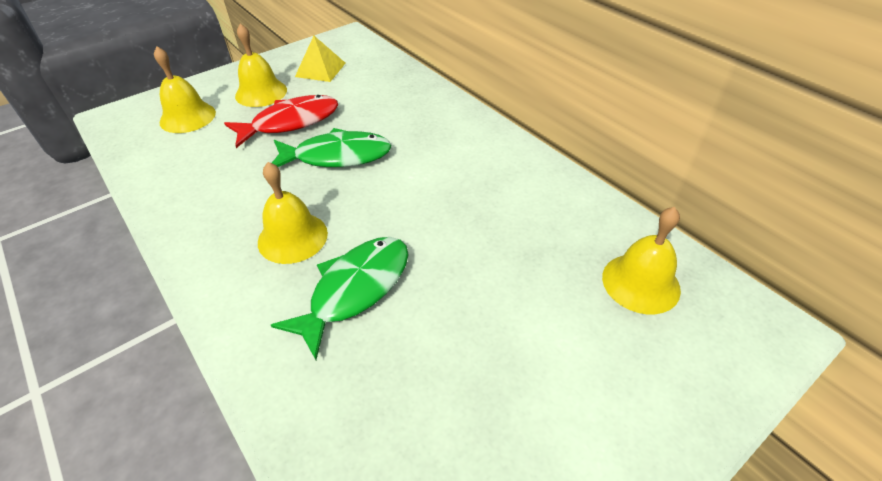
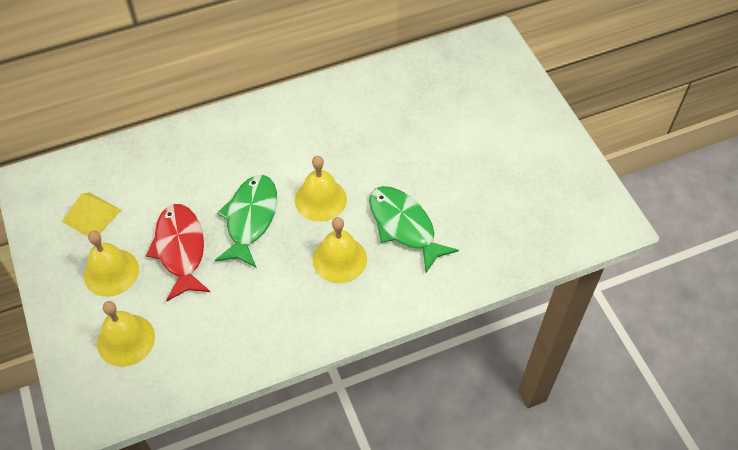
camera: 75 degrees left, 10 degrees up
(640, 283) = (446, 80): yellow bell -> yellow bell (320, 199)

